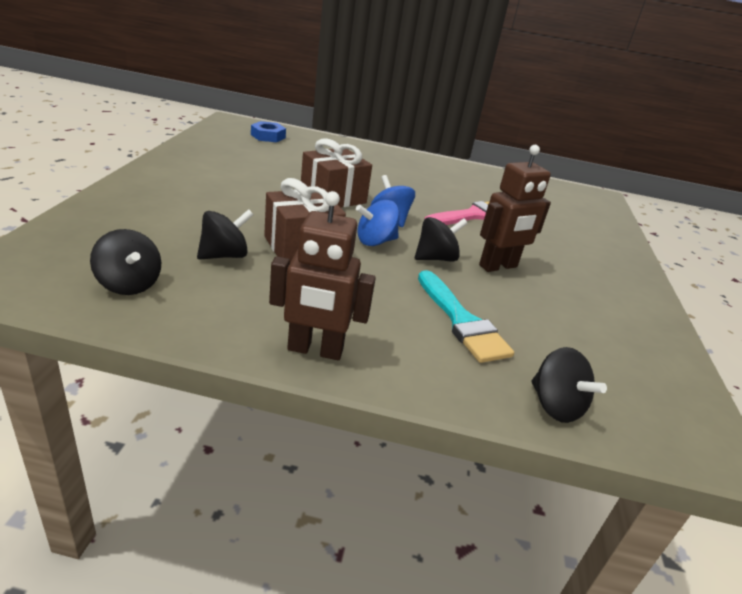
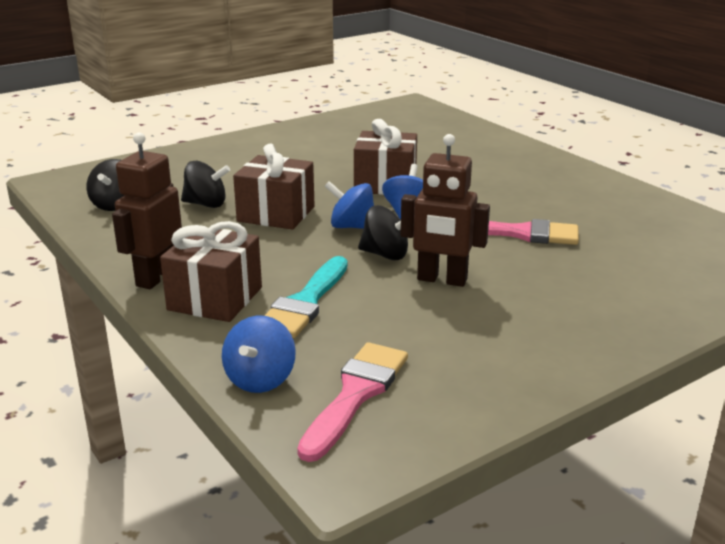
camera: 50 degrees right, 5 degrees down
(268, 136) = (424, 121): blue nut -> none
(315, 350) = (156, 277): brown robot -> brown robot turned 60 degrees clockwise
(399, 348) = (215, 298): none -> brown gift
(555, 406) = (260, 379): black spinning top -> blue spinning top
(616, 382) = (356, 394): none -> pink brush

